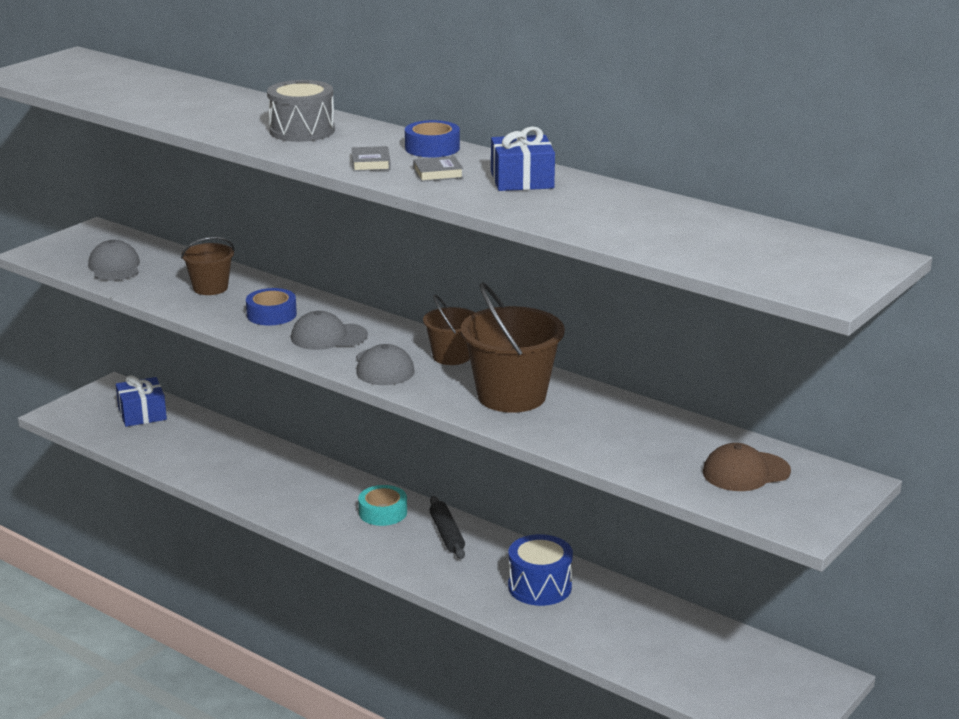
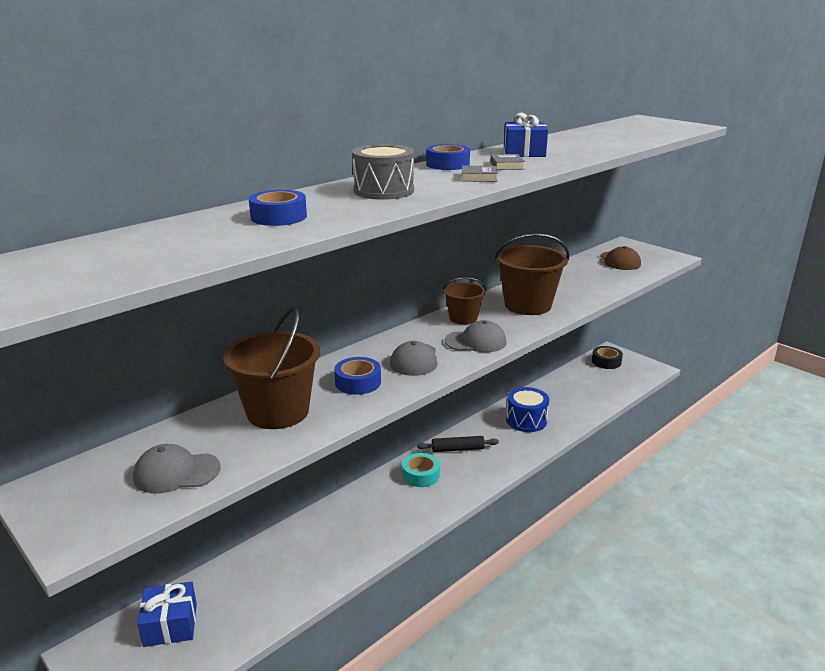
camera: 80 degrees left, 0 degrees up
(205, 106) = (278, 217): none -> blue tape
(210, 288) = (278, 412): brown bucket -> brown bucket, size x1.73
(779, 671) = (606, 362): none -> black tape

